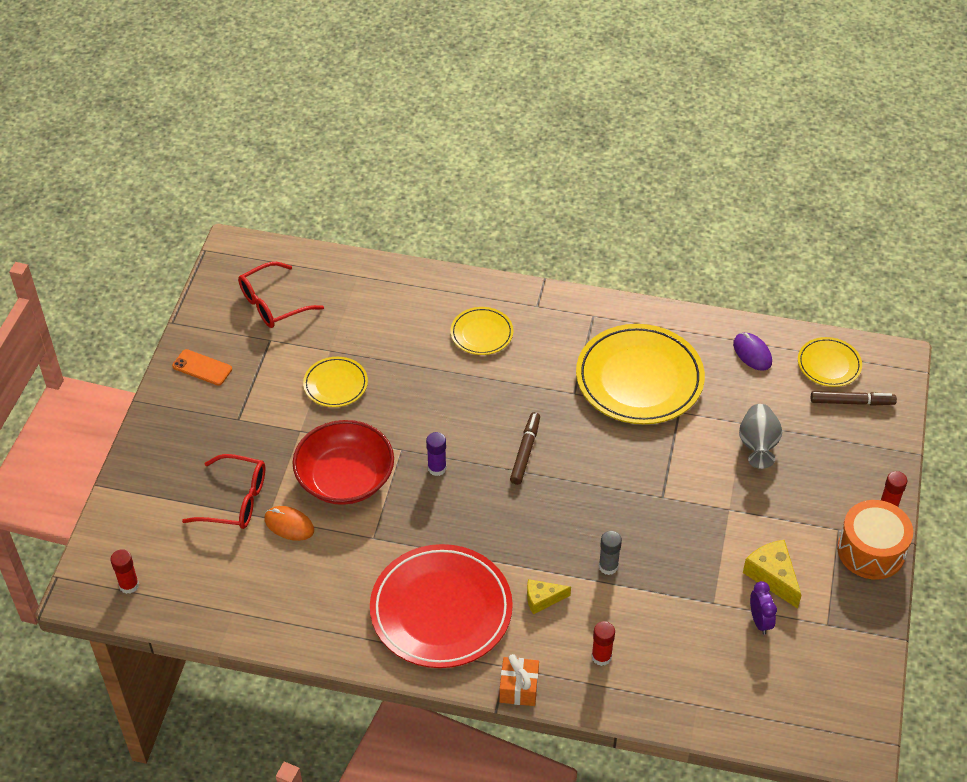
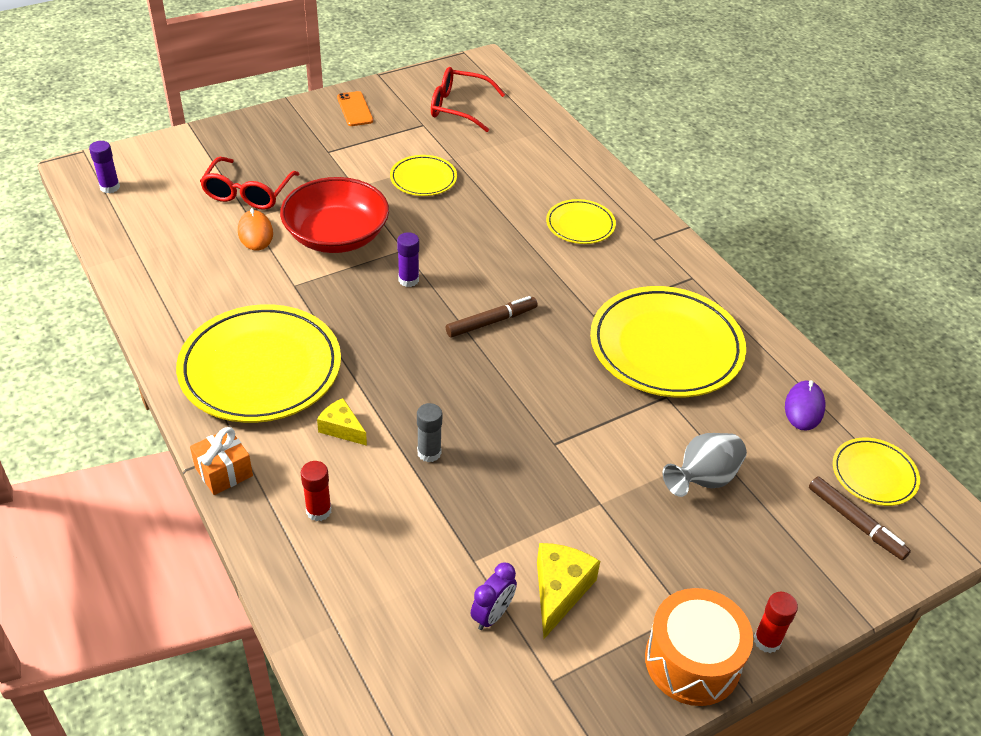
camera: 45 degrees right, 5 degrees down
(129, 585) = (110, 187): red glue stick -> purple glue stick
(235, 500) = (248, 193): red glasses -> red glasses turned 45 degrees clockwise
(441, 610) = (260, 369): red plate -> yellow plate

